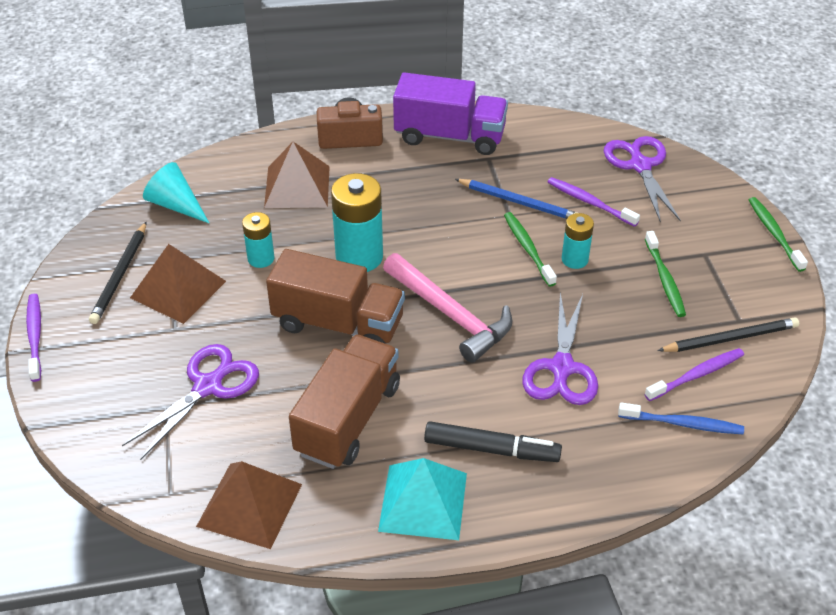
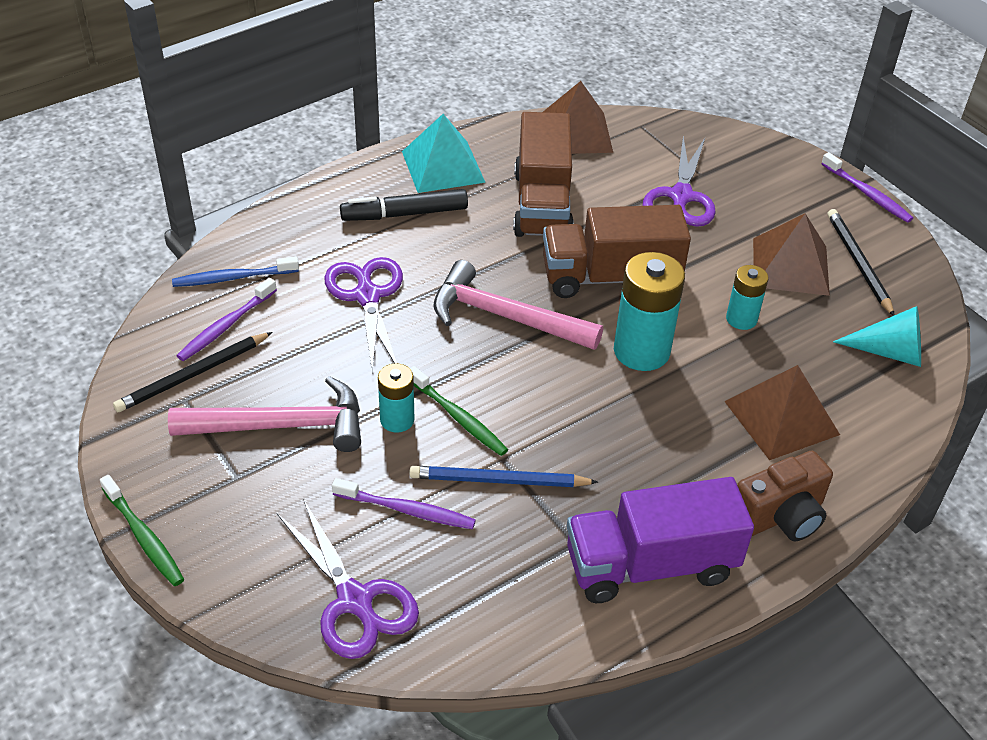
camera: 155 degrees right, 0 degrees up
(664, 279) = (281, 425): green toothbrush -> pink hammer

